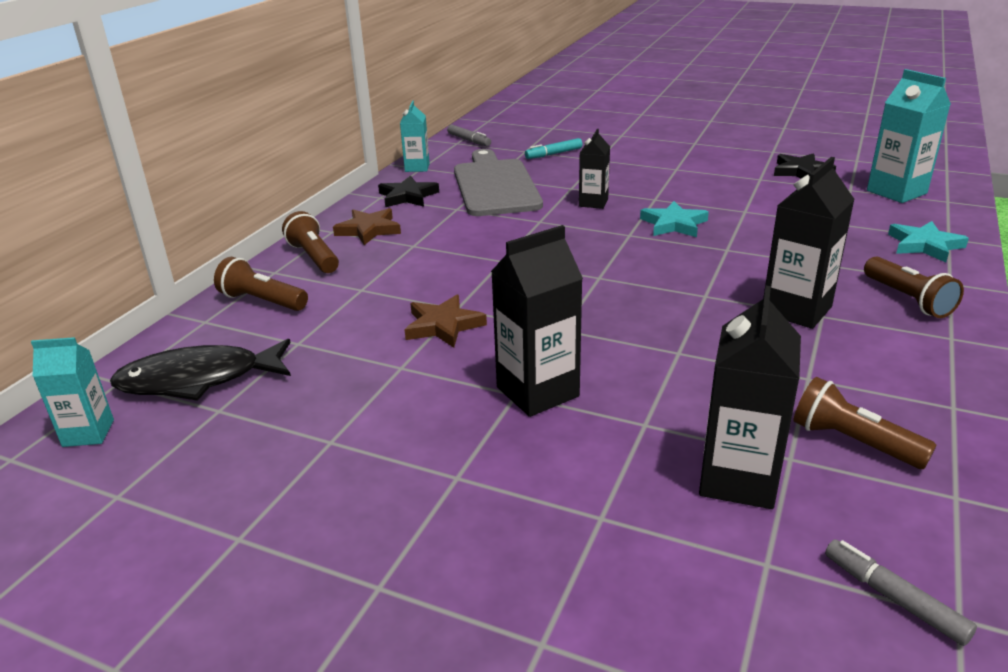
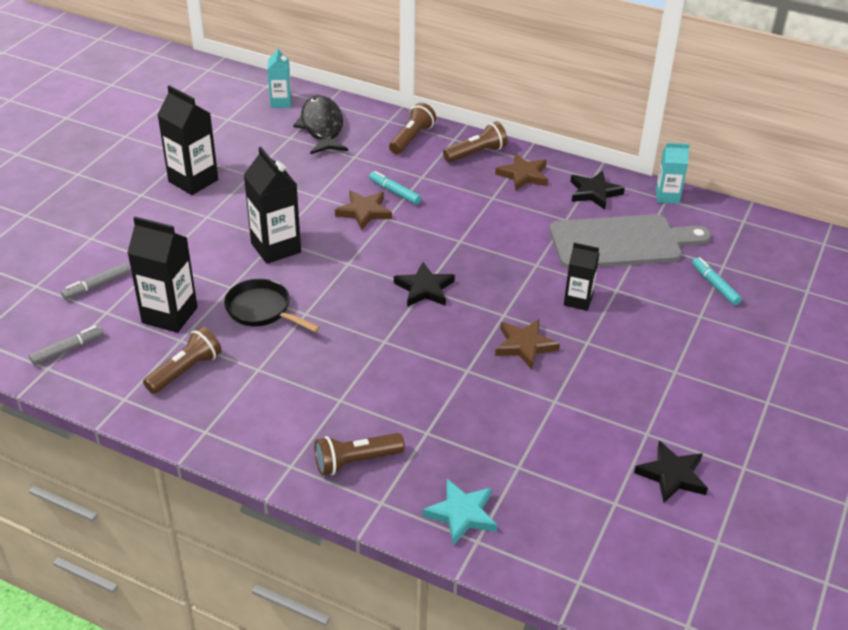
camera: 90 degrees right, 10 degrees up
(396, 306) = (395, 192): none -> turquoise marker
(469, 140) = (752, 229): grey marker -> grey marker (97, 285)
(599, 277) = (424, 288): none -> black star
(674, 224) = (525, 346): turquoise star -> brown star
(687, 388) = (262, 310): none -> black pan
(796, 310) = (352, 387): black carton -> black carton (193, 181)
(896, 192) = (607, 543): turquoise carton -> none

